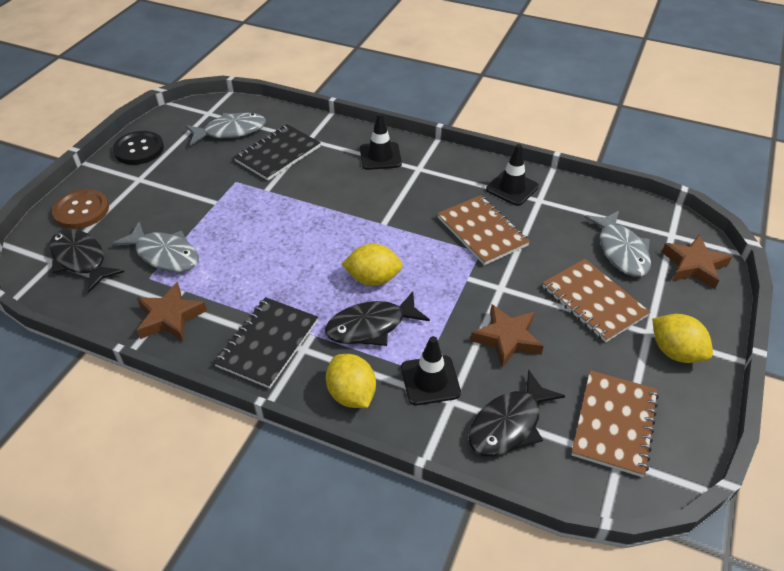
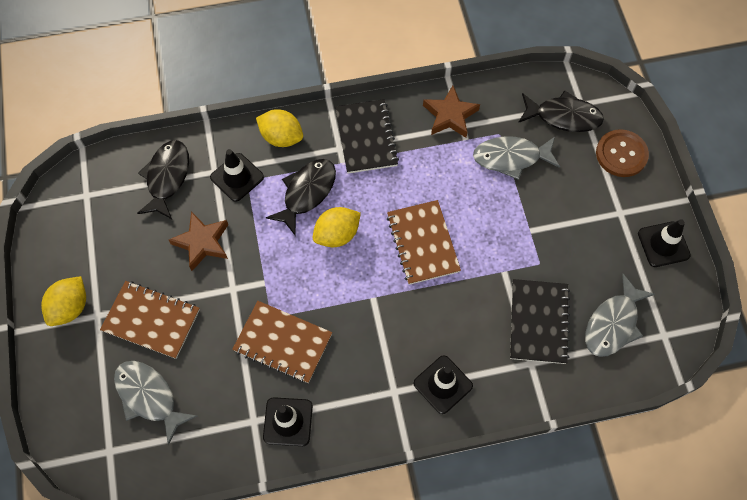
camera: 145 degrees right, 20 degrees up
(139, 149) = (663, 244): black button -> black traffic cone
(614, 424) = (97, 219): brown notebook -> brown notebook (422, 243)
(675, 352) = (70, 307): yellow lemon -> yellow lemon turned 75 degrees counterclockwise
(694, 265) = (78, 419): brown star -> none

